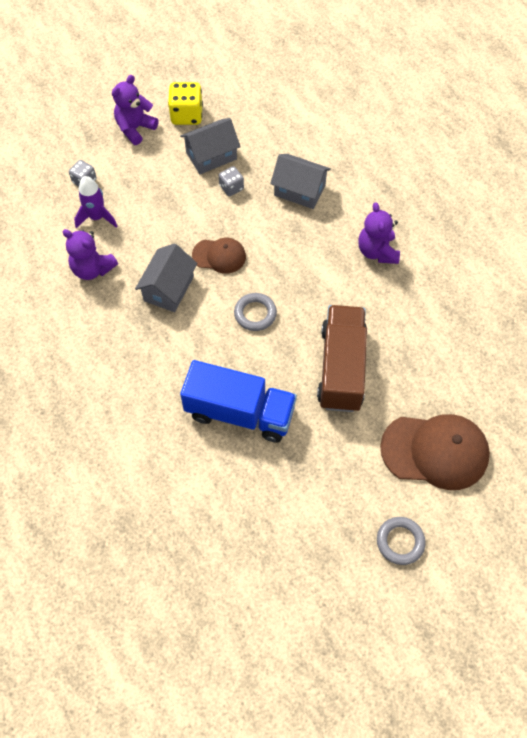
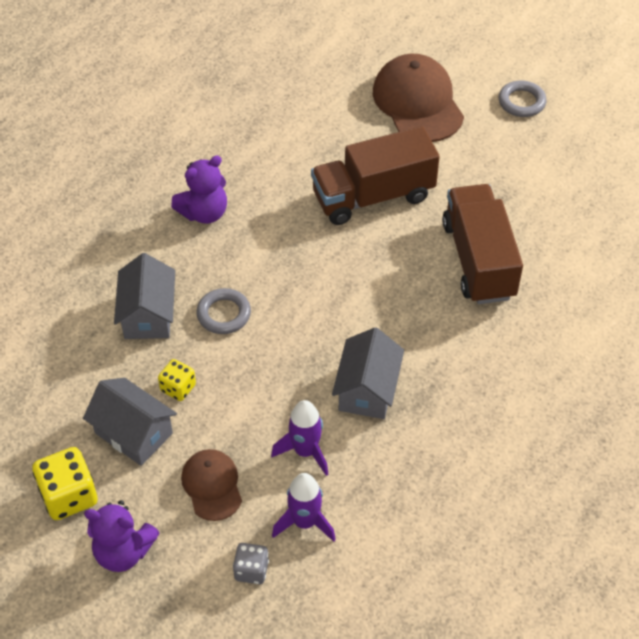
camera: 115 degrees left, 10 degrees down
(92, 269) = (386, 486): purple teddy bear -> none
(144, 236) = (305, 451): none -> purple rocket
(169, 288) = (367, 389): grey house -> grey house turned 75 degrees counterclockwise
(219, 256) = (291, 358): brown cap -> brown cap (212, 485)
(231, 188) = (178, 388): grey dice -> yellow dice
(240, 412) = (478, 260): blue truck -> brown truck
(255, 314) = (351, 292): grey ring -> grey ring (224, 314)

